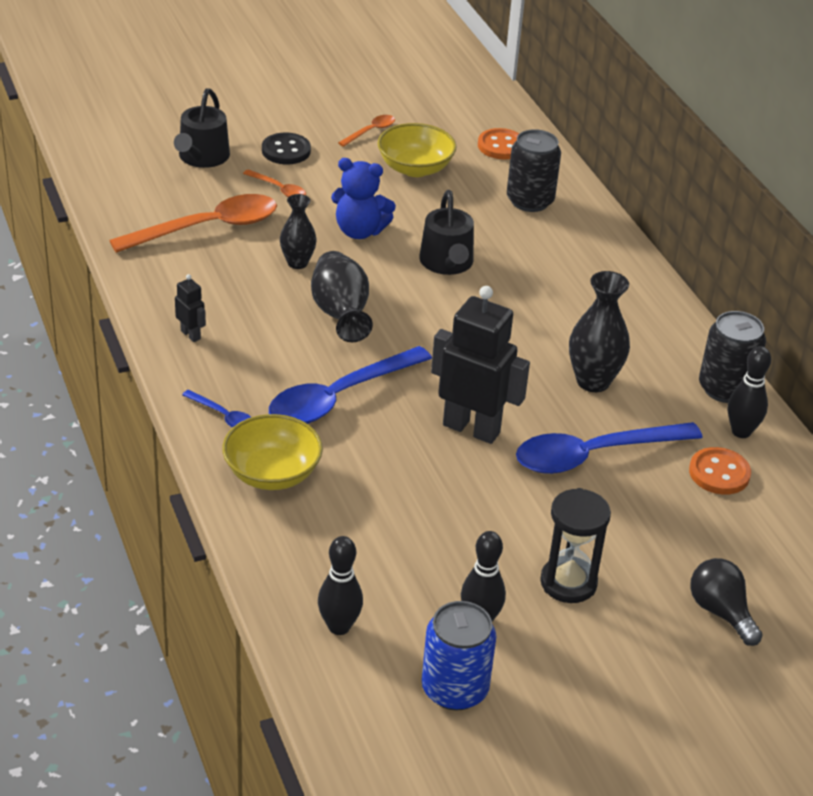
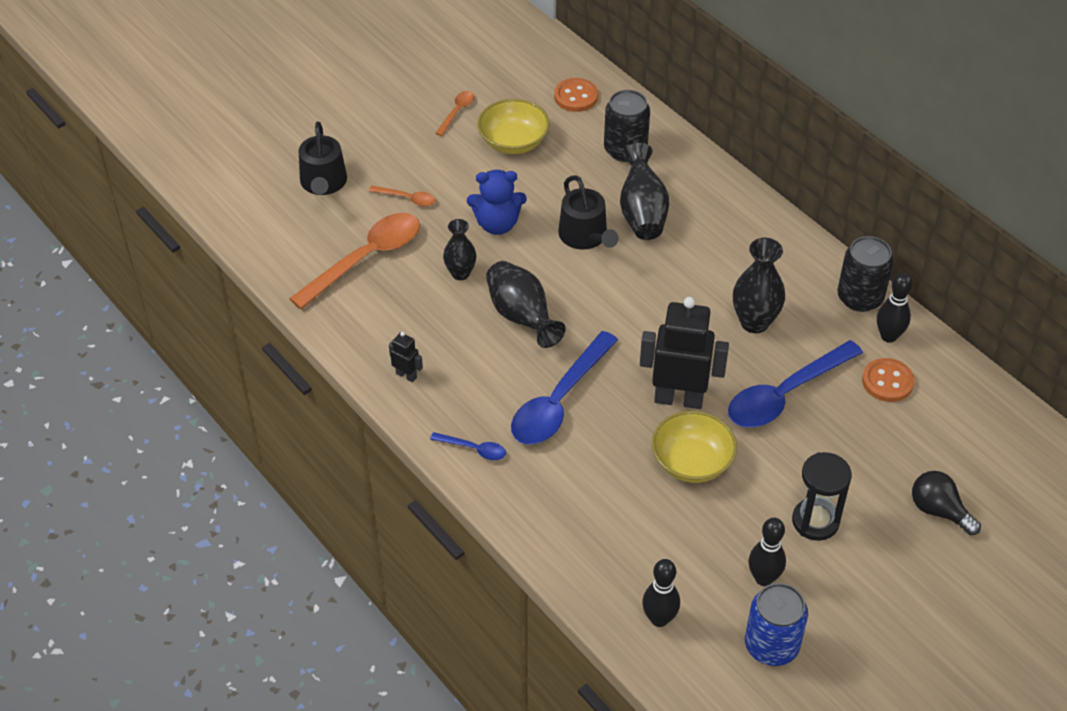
camera: 15 degrees left, 10 degrees up
(272, 473) = (540, 492): yellow bowl -> yellow bowl (692, 462)
(286, 151) = (393, 154): black button -> none
(519, 257) = (642, 212): none -> black vase

